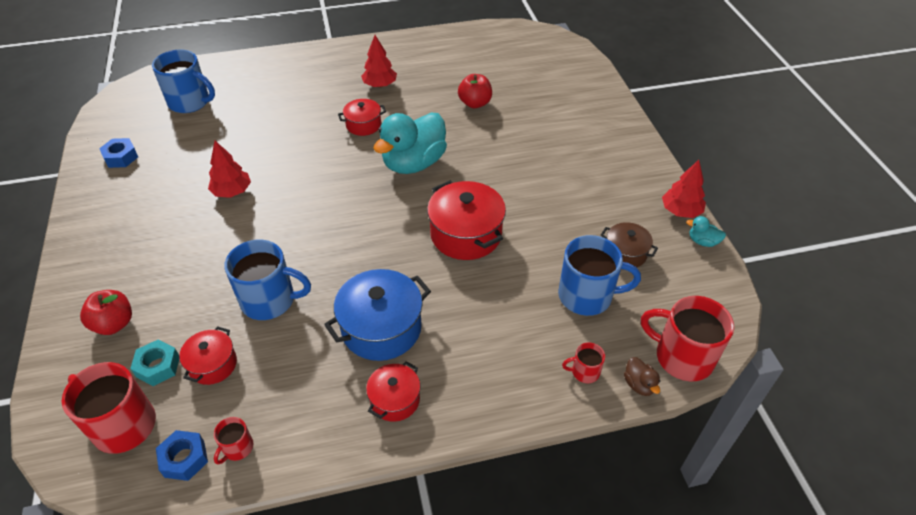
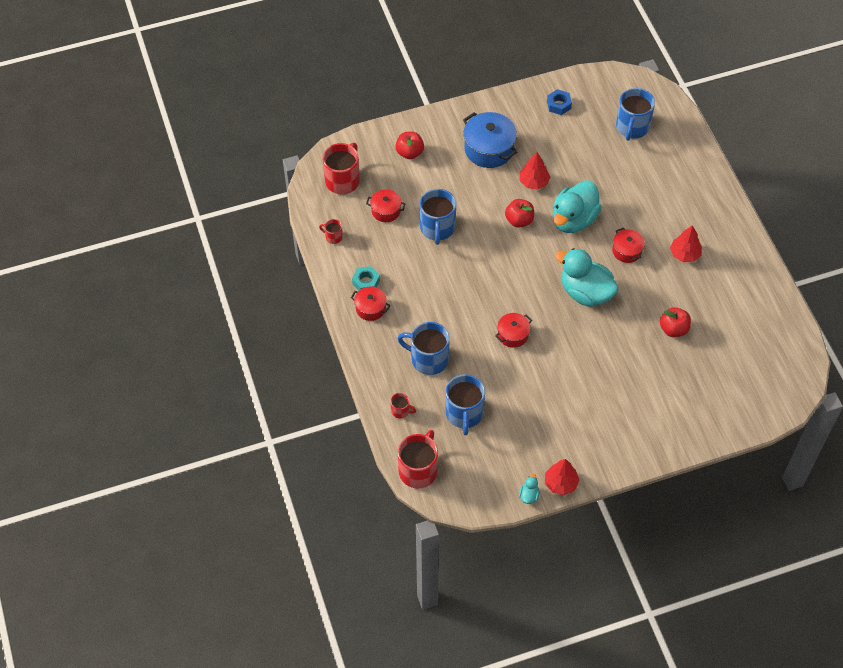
camera: 85 degrees right, 10 degrees up
(158, 366) = (382, 184): turquoise nut -> turquoise nut (366, 282)
(184, 459) = (325, 214): blue nut -> none
(288, 211) = (519, 220): none -> red apple
(304, 162) = (573, 220): none -> turquoise duck
(381, 328) = (422, 293): blue pot -> blue pot (489, 149)
(466, 234) = (513, 335): red pot -> red pot, size x0.57
(496, 330) = (428, 359): none -> blue mug
(584, 372) = (401, 411): red mug -> red mug turned 120 degrees clockwise
(625, 253) = (508, 440): brown pot -> none
(639, 384) = (394, 442): brown duck -> none

